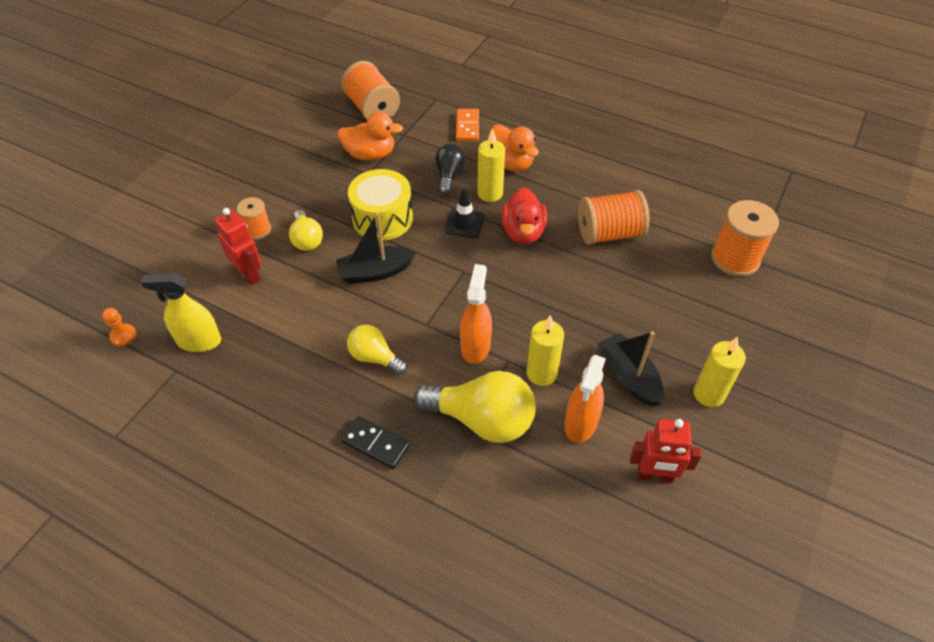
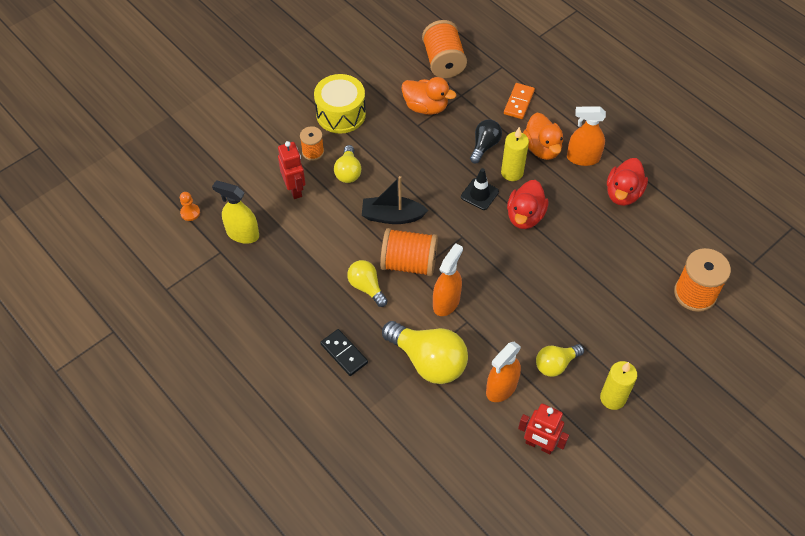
camera: 20 degrees right, 5 degrees up
(382, 218) = (414, 170): yellow drum -> yellow drum (341, 114)
(541, 373) = (488, 340): yellow candle -> none
(557, 161) = (583, 158): none -> orange spray bottle
(609, 233) = (597, 239): orange spool -> orange spool (409, 263)
(613, 183) = (623, 193): none -> red duck
(629, 377) = (555, 364): black boat -> yellow light bulb

